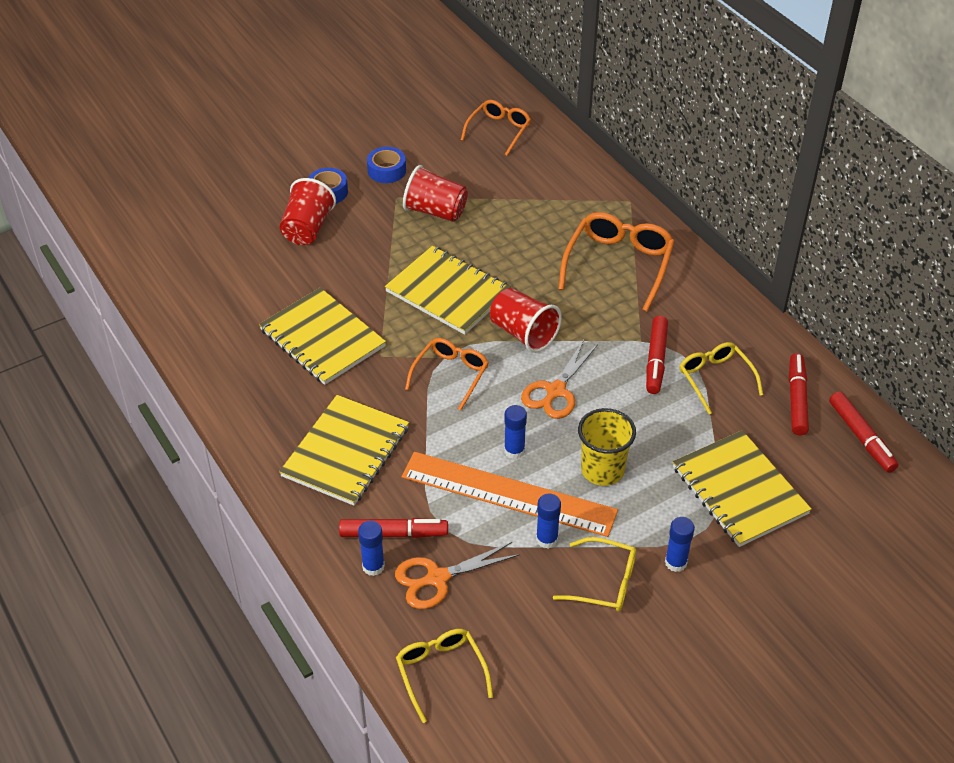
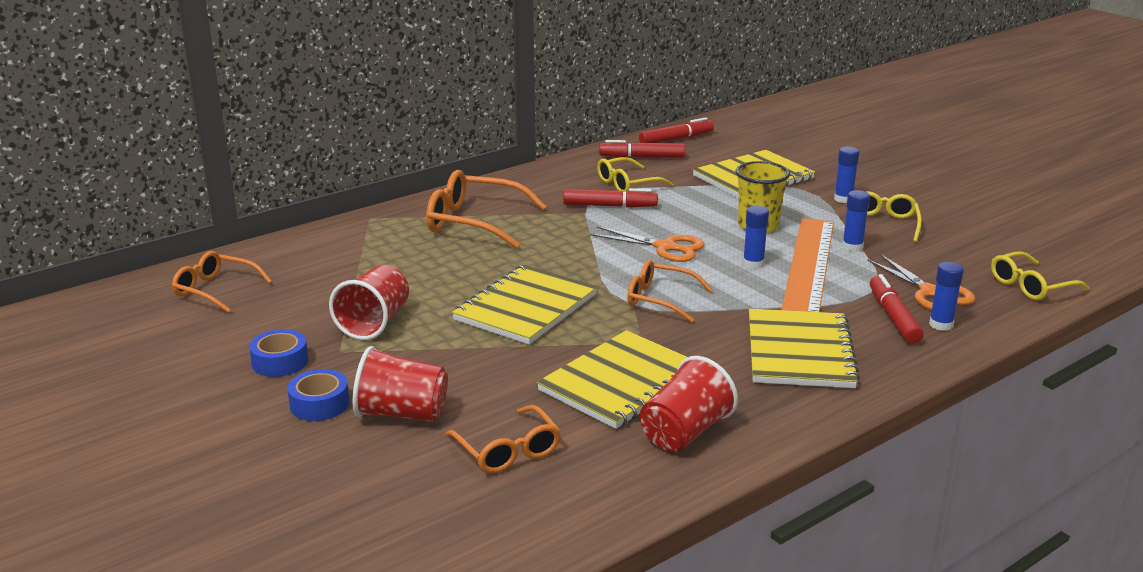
camera: 95 degrees left, 20 degrees down
(251, 276) = (508, 450): none -> orange glasses
(345, 452) = (799, 351): yellow notebook -> yellow notebook turned 75 degrees clockwise
(523, 333) = (586, 264): red cup -> red cup (685, 432)

